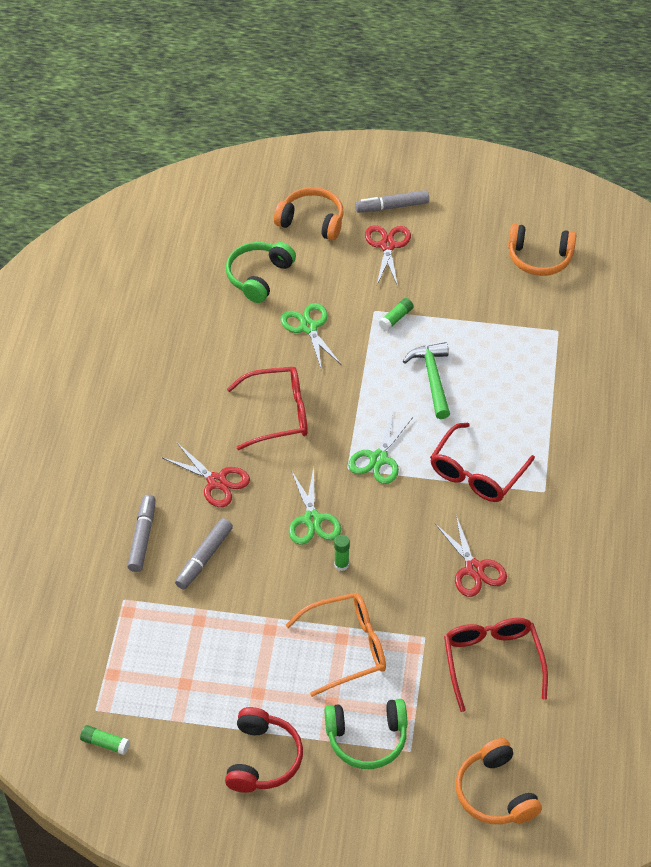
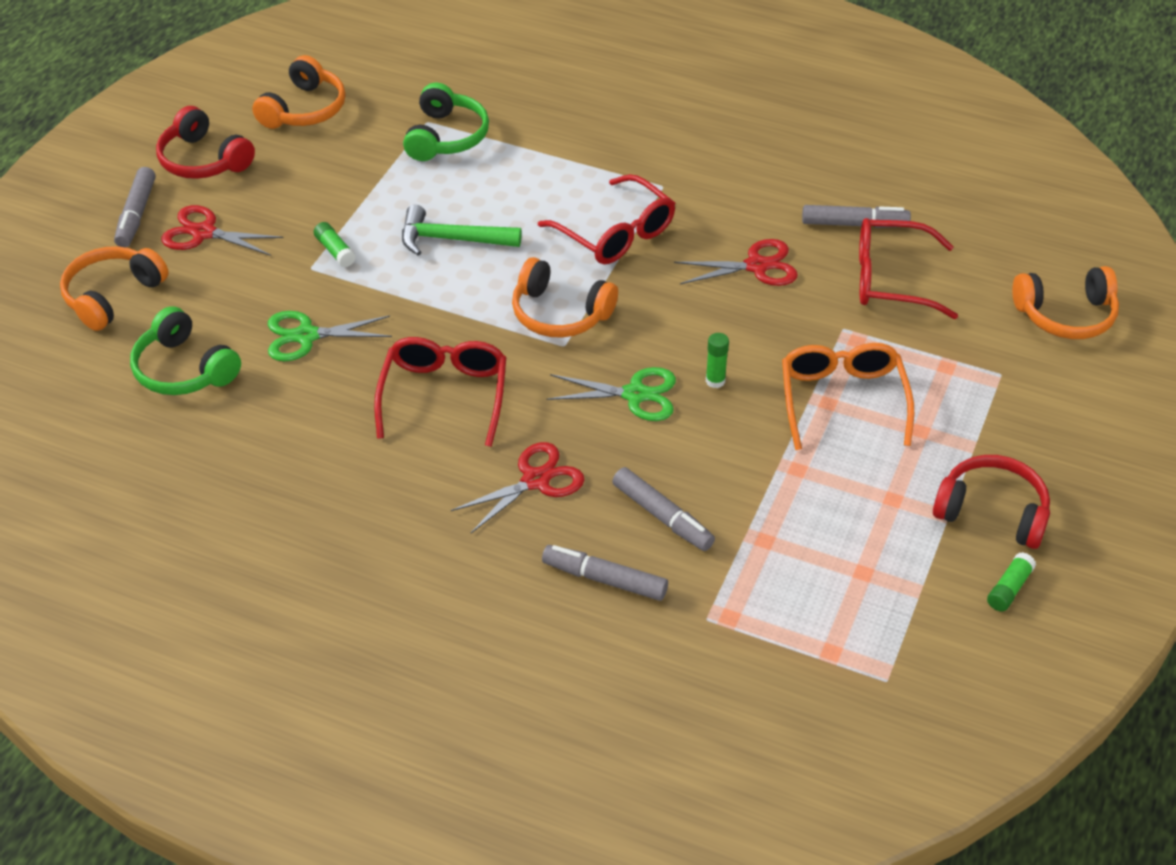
camera: 75 degrees left, 5 degrees down
(105, 743) = (943, 678): green glue stick -> green glue stick (1009, 588)
(367, 738) = (978, 408): green headphones -> green headphones (446, 137)
(378, 459) = (560, 313): green scissors -> orange headphones
(460, 222) = (203, 160): none -> red headphones
(549, 627) = (854, 224): none -> grey marker

